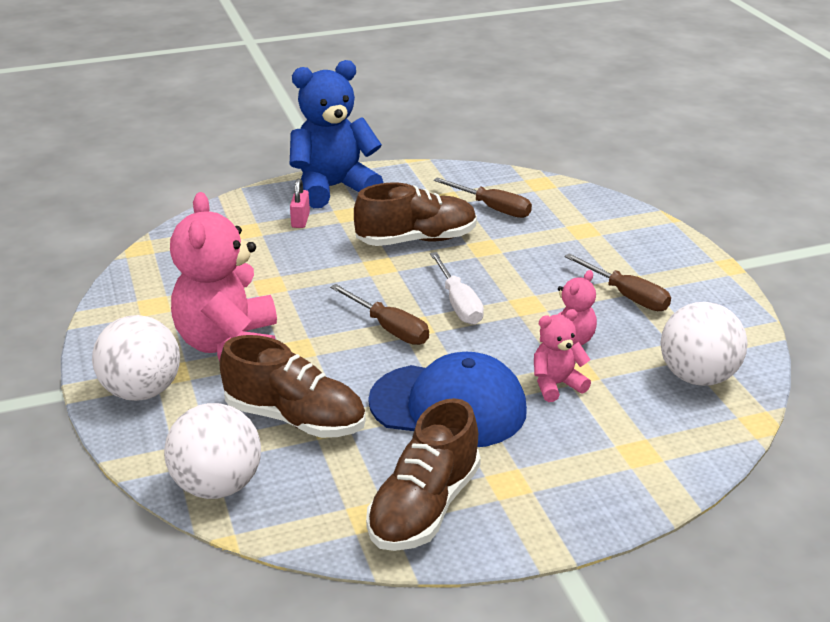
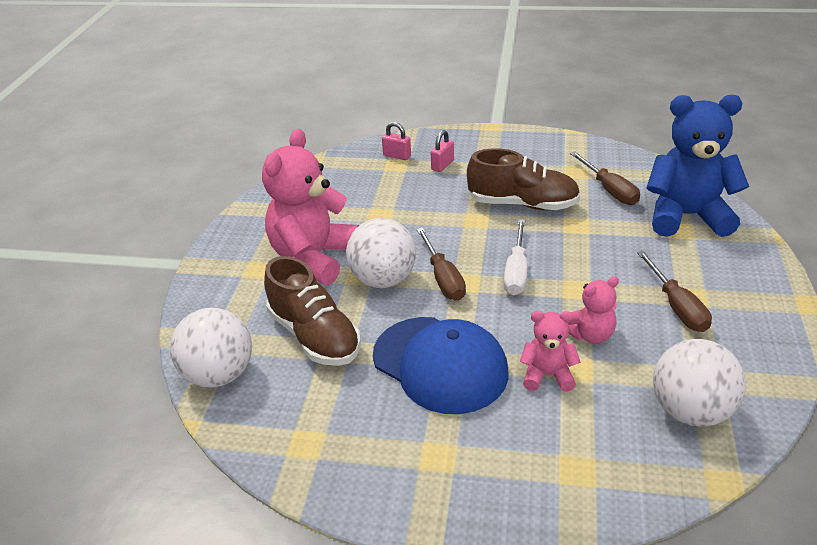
camera: 30 degrees right, 5 degrees up
(142, 391) = (228, 278): white ball -> white ball (383, 280)
(240, 221) = (397, 156): none -> pink padlock
(333, 188) = (488, 143): blue teddy bear -> blue teddy bear (687, 216)
(424, 507) = (353, 452): brown shoe -> none

